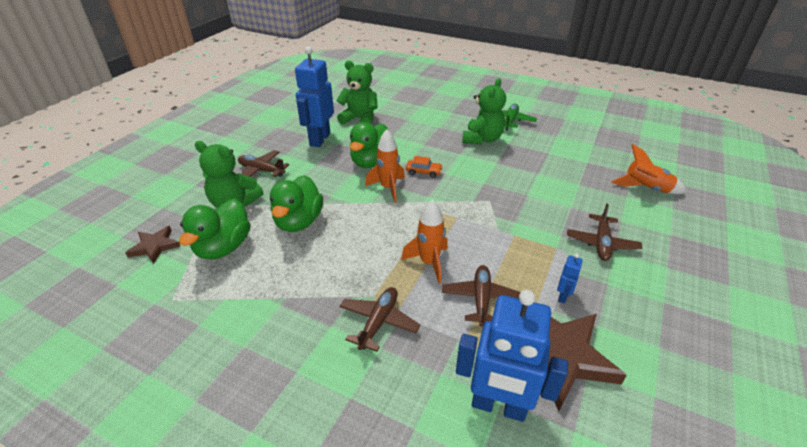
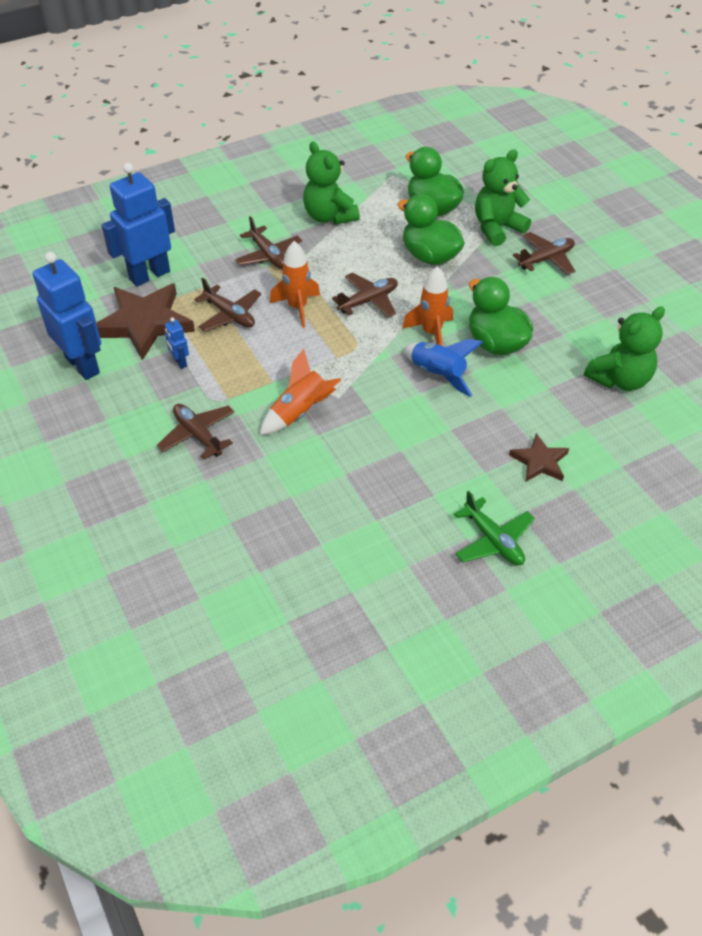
camera: 125 degrees right, 10 degrees up
(155, 246) = (468, 177): brown star -> brown star (540, 461)
(319, 139) = (587, 323): blue robot -> blue robot (83, 365)
(383, 229) = (368, 301): none -> brown plane
(423, 172) = (438, 375): orange car -> blue rocket
(482, 139) = (467, 472): green teddy bear -> green teddy bear (329, 216)
(646, 189) = (221, 553): orange rocket -> orange rocket (300, 412)

